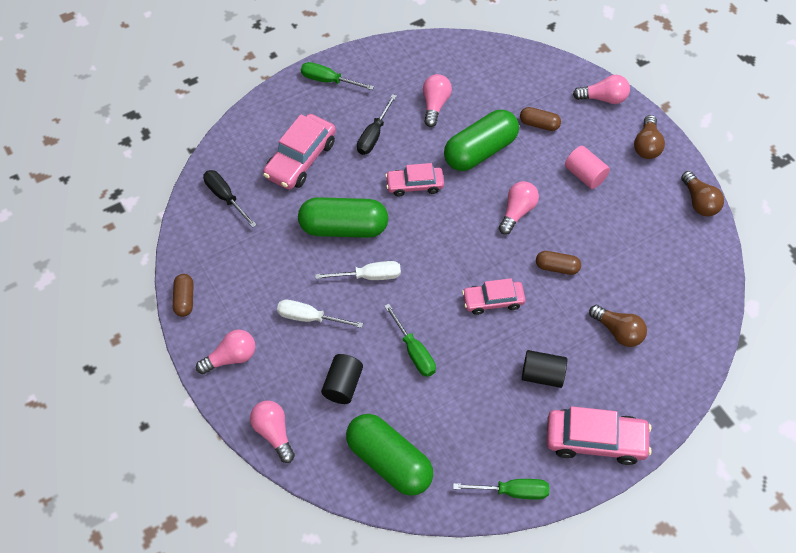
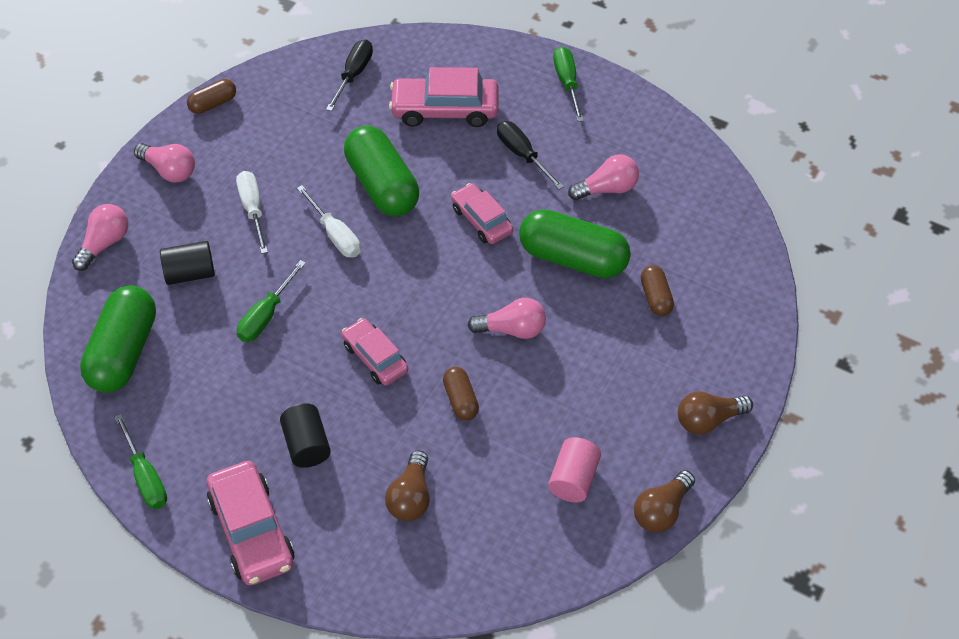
camera: 60 degrees right, 5 degrees down
(374, 135) = (522, 155): black screwdriver -> black screwdriver turned 60 degrees clockwise
(585, 175) = (614, 374): pink cylinder -> pink cylinder (573, 479)
(603, 98) = (748, 345): pink light bulb -> none

